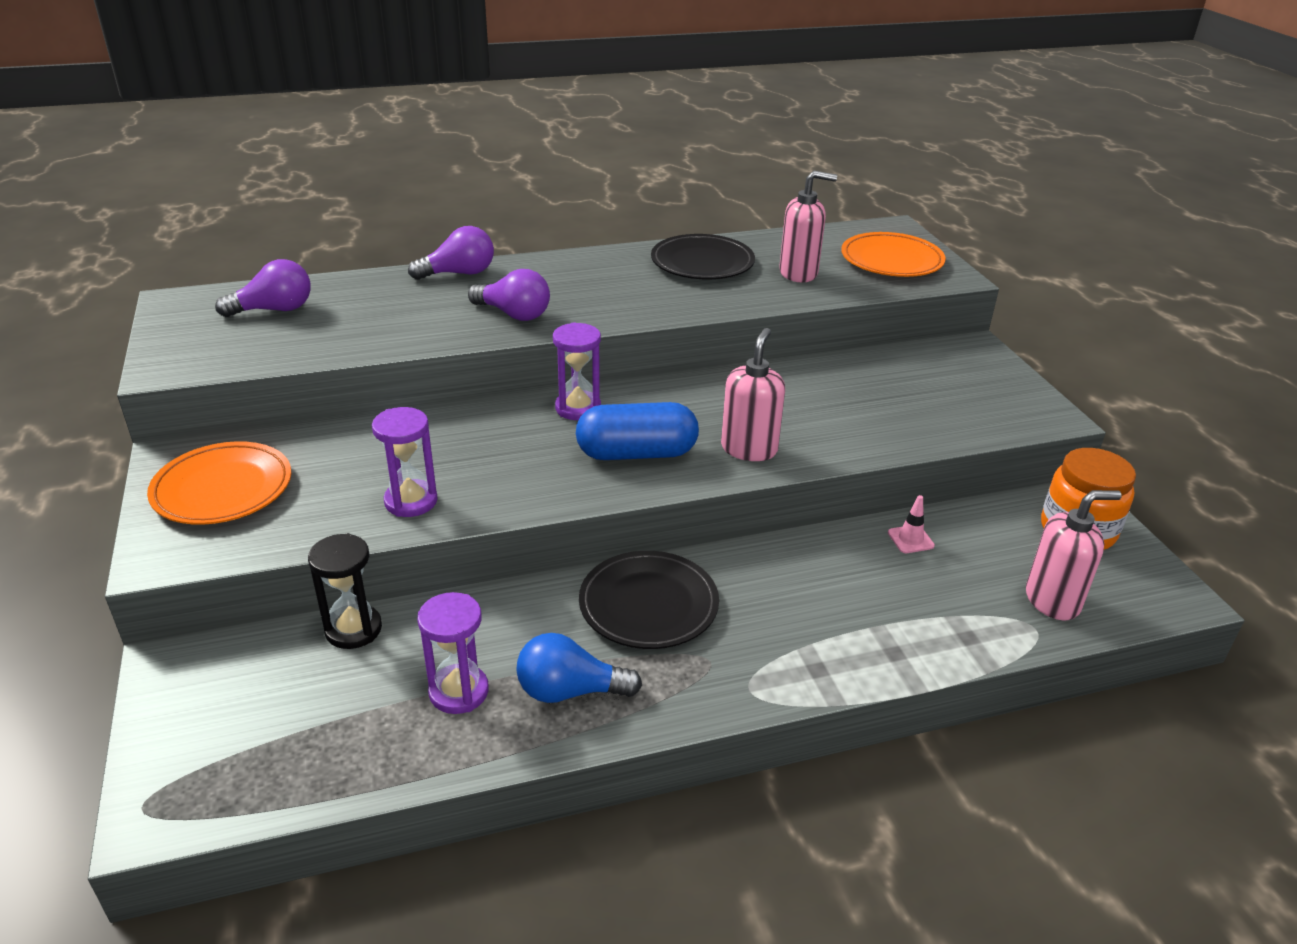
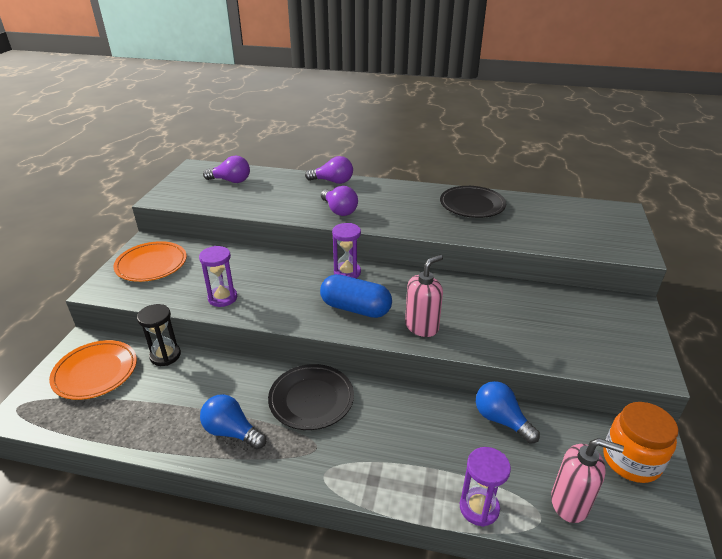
camera: 30 degrees right, 0 degrees up
(459, 692) = (182, 408): purple hourglass -> purple hourglass (479, 508)
(798, 273) = (527, 225): pink soap dispenser -> none
(891, 260) = (600, 231): orange plate -> orange plate (95, 372)
(910, 539) = (501, 420): pink traffic cone -> blue light bulb

